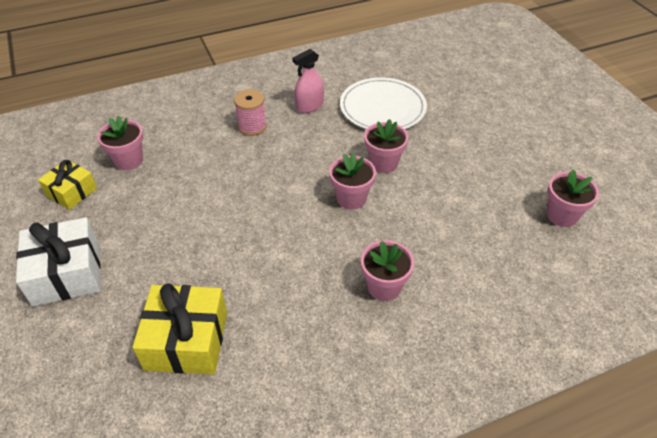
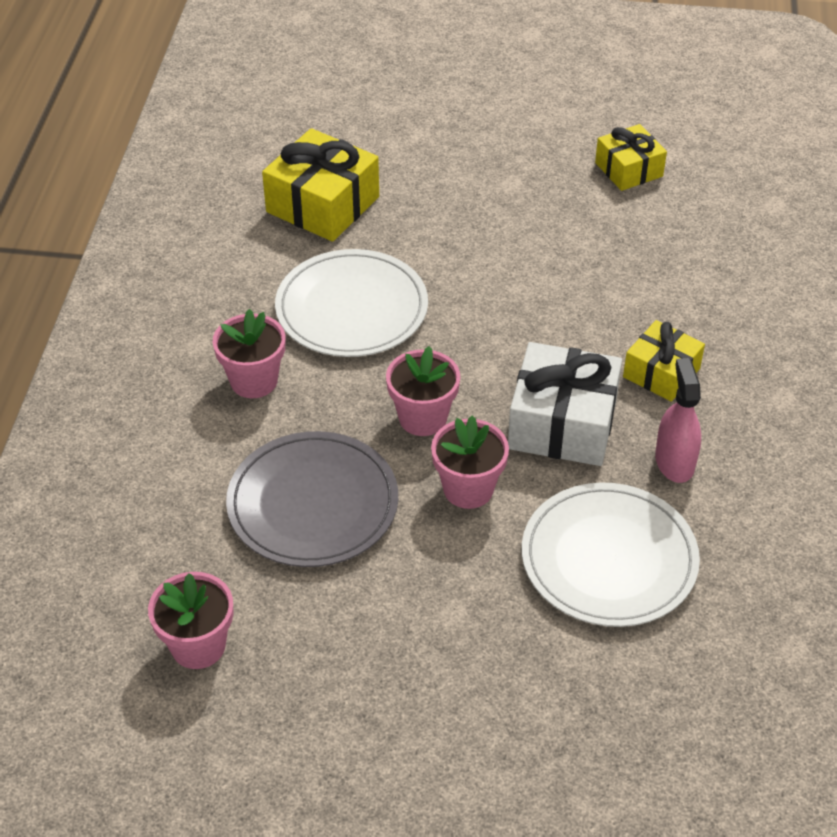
camera: 120 degrees right, 0 degrees up
(67, 273) = (487, 144): white gift -> white gift (562, 423)
(129, 160) = (661, 229): pink flower pot -> none
(252, 126) = (661, 373): pink spool -> yellow gift
(287, 269) = (352, 308): none -> white plate
(444, 215) = (313, 503): none -> grey plate

